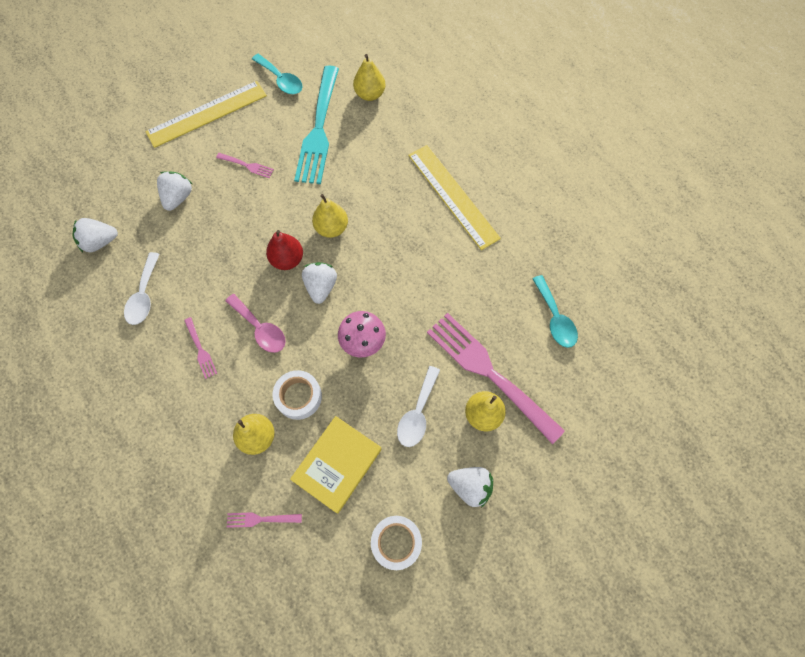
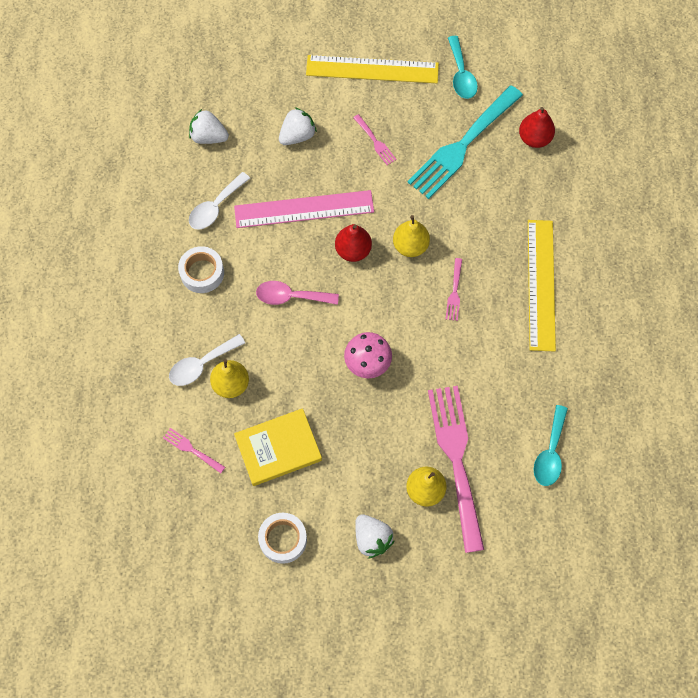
camera: 35 degrees right, 0 degrees up
(200, 350) = (231, 283): pink fork -> pink fork (454, 292)
(223, 251) = (304, 209): none -> pink ruler
(260, 328) = (291, 296): pink spoon -> pink spoon turned 105 degrees clockwise
(298, 397) = (284, 374): white tape -> white tape (202, 273)
(321, 287) = (365, 293): white strawberry -> none
(370, 94) = (534, 138): yellow pear -> red pear
(417, 413) = (371, 452): white spoon -> white spoon (201, 364)

